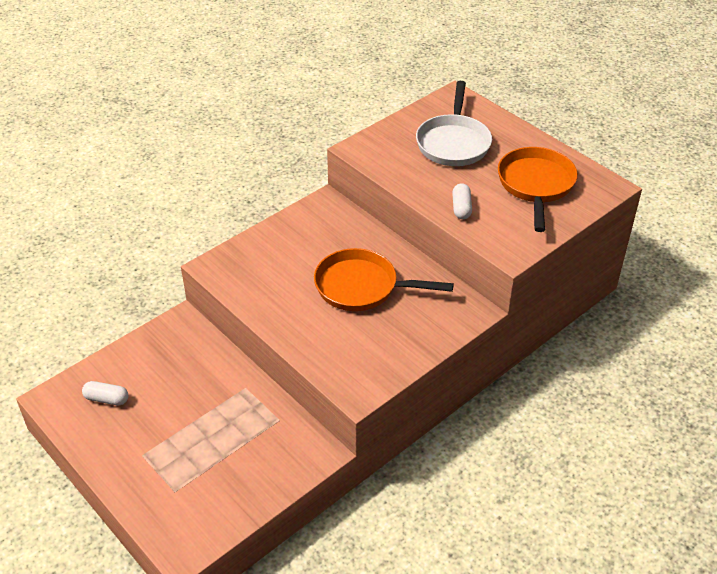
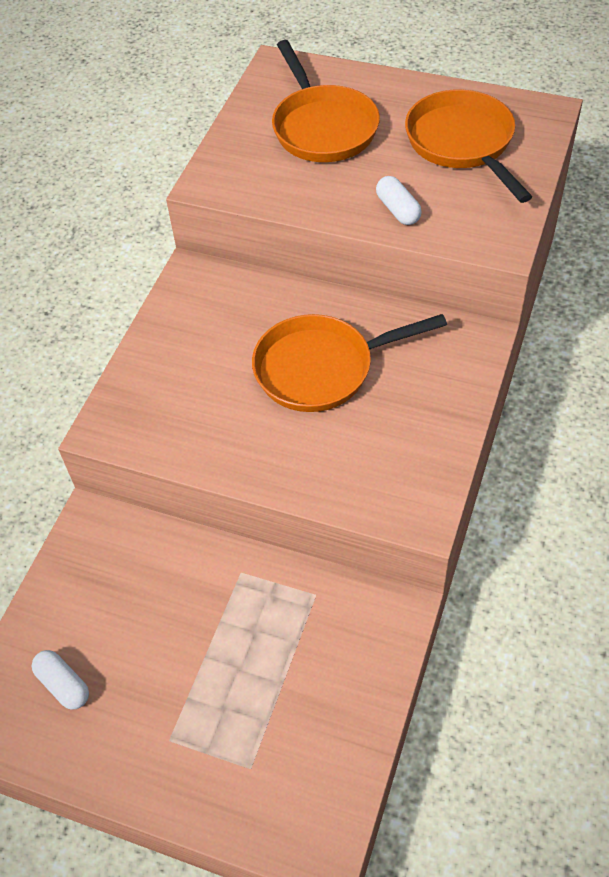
camera: 25 degrees left, 10 degrees up
(106, 399) = (63, 685): white capsule -> white capsule turned 60 degrees clockwise
(453, 143) = (323, 127): white pan -> orange pan

